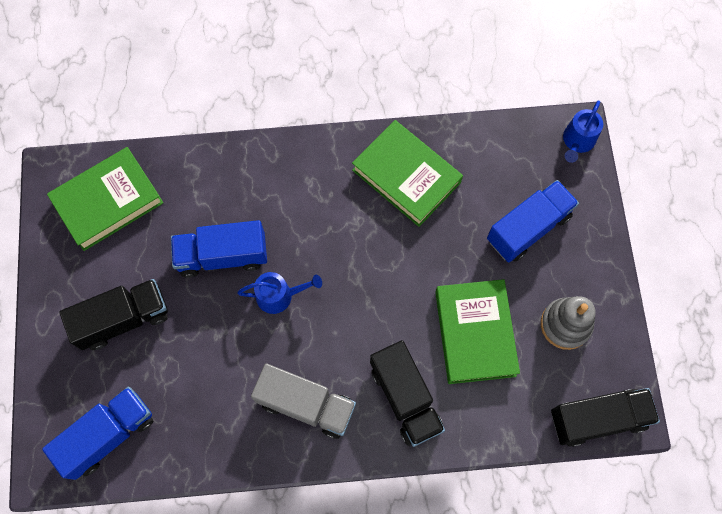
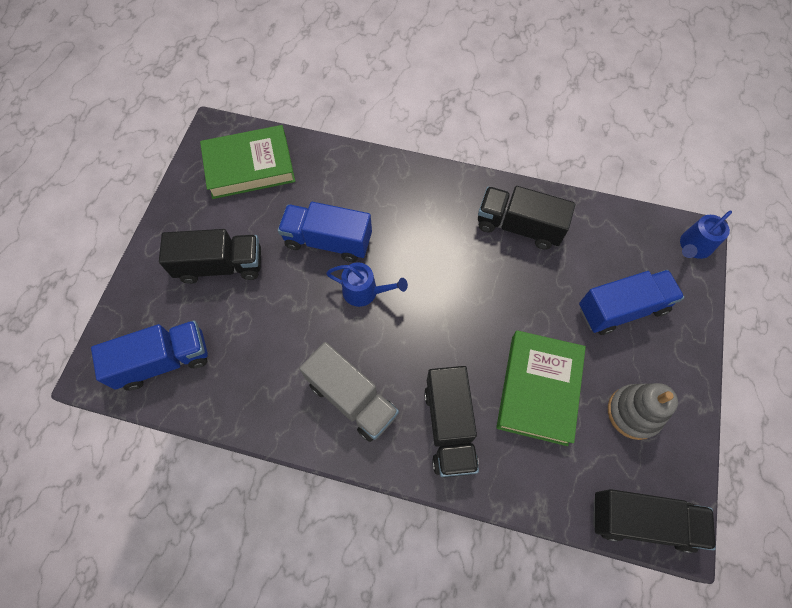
camera: 20 degrees right, 5 degrees down
(406, 176) = (518, 226): green book -> black truck

